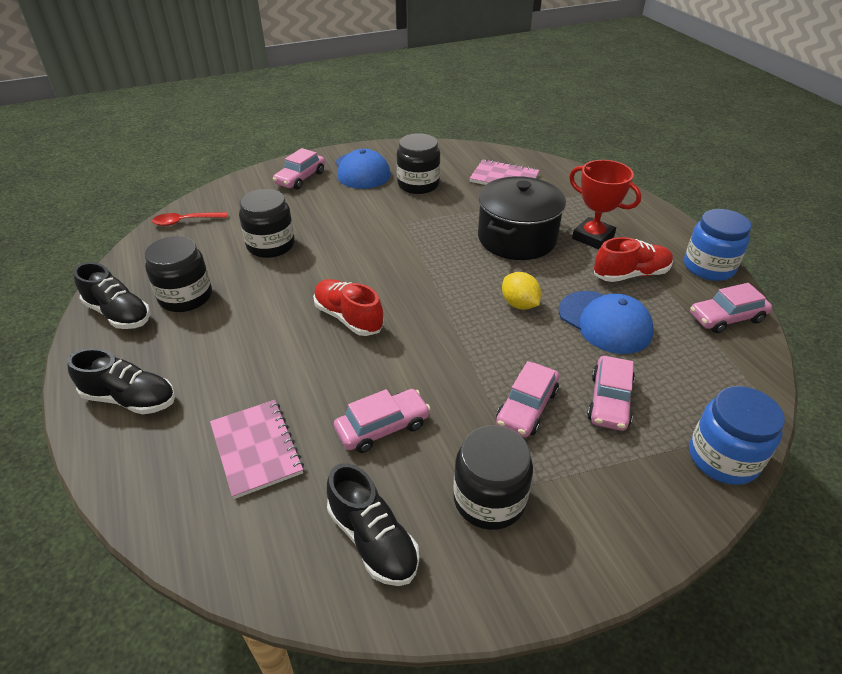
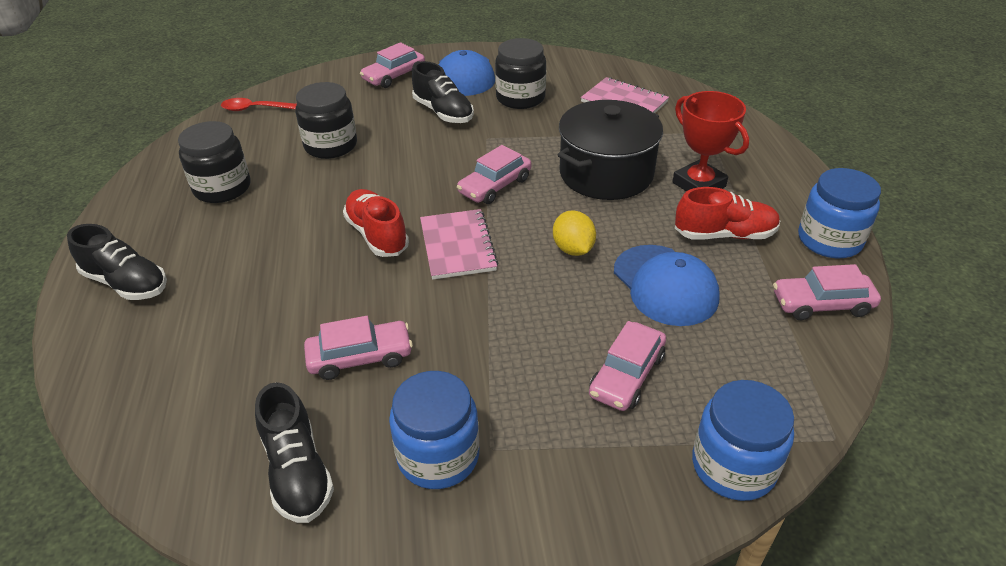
camera: 15 degrees right, 0 degrees up
(119, 314) = (151, 196): black shoe -> black shoe (443, 112)
(256, 449) = (223, 355): pink notebook -> pink notebook (457, 246)
(489, 499) = (438, 456): black jar -> blue jar
(526, 407) = (527, 365): pink car -> pink car (495, 186)

